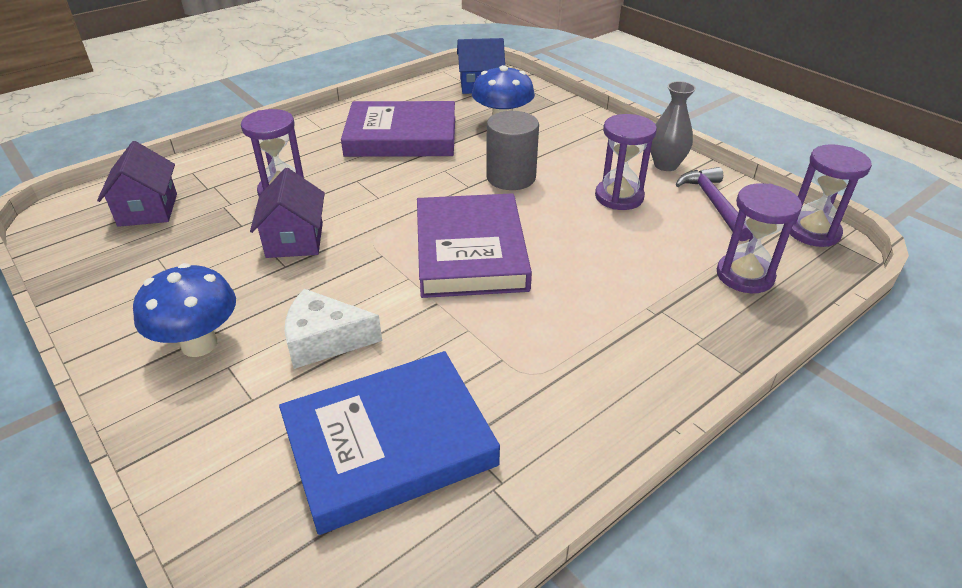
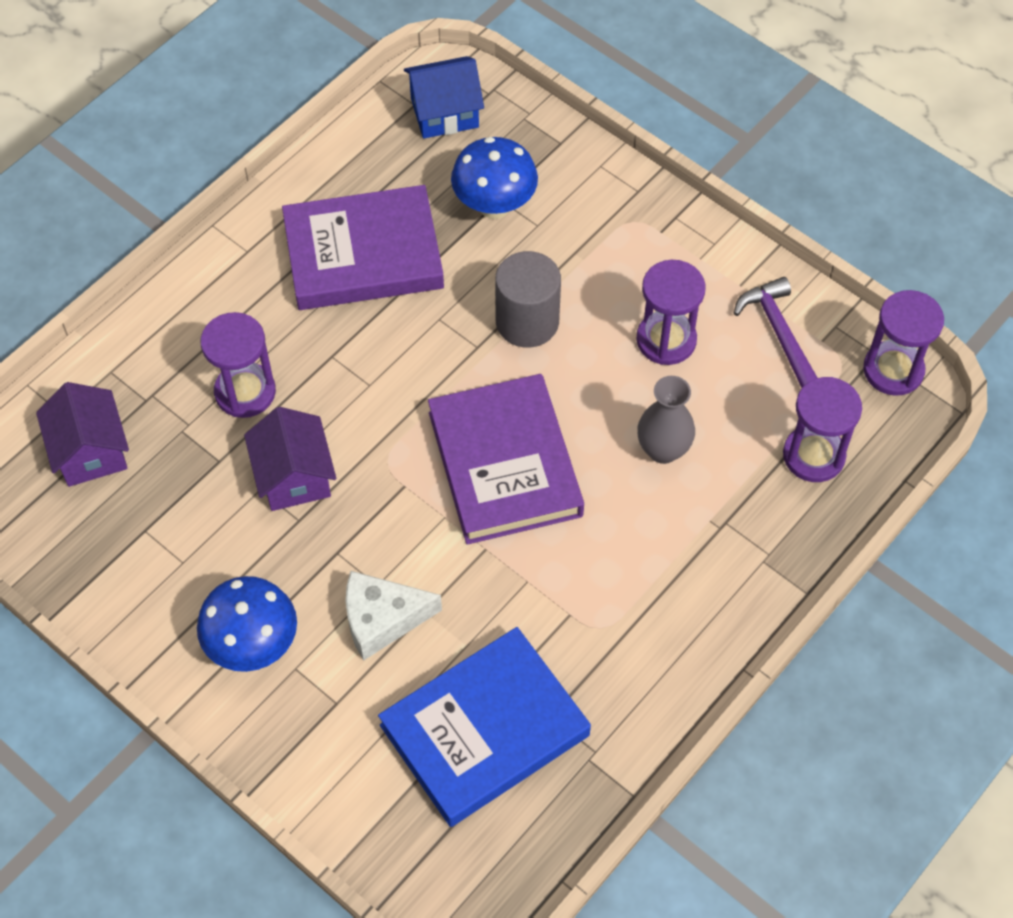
camera: 10 degrees left, 20 degrees up
(665, 165) = (720, 267): grey vase -> grey vase (663, 450)

